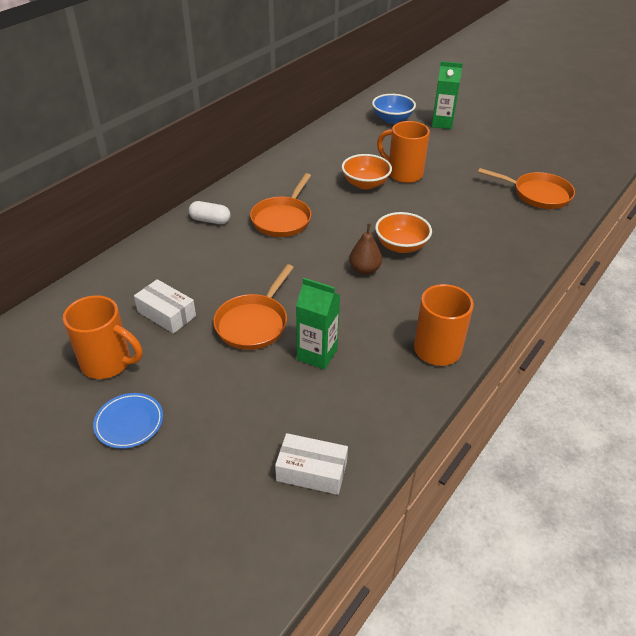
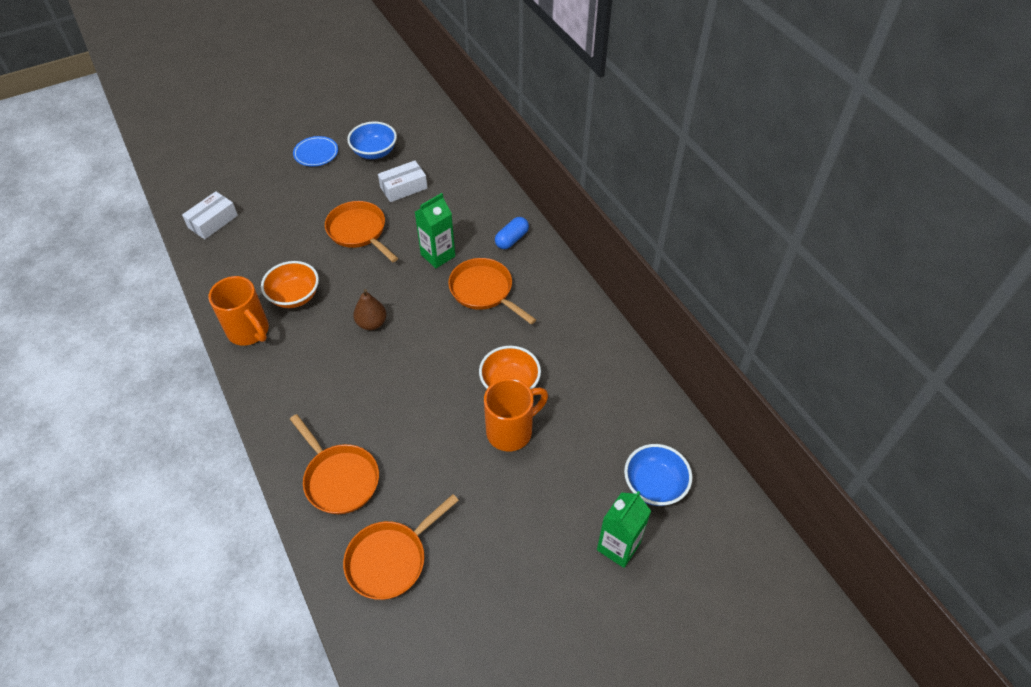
camera: 115 degrees right, 10 degrees up
(108, 363) = (374, 152): orange mug -> blue bowl
(210, 220) = (511, 239): white capsule -> blue capsule
(317, 354) = (300, 256): green carton -> green carton (438, 255)
(401, 246) = (386, 366): orange bowl -> orange bowl (294, 296)
(512, 234) = (339, 478): none -> orange pan

